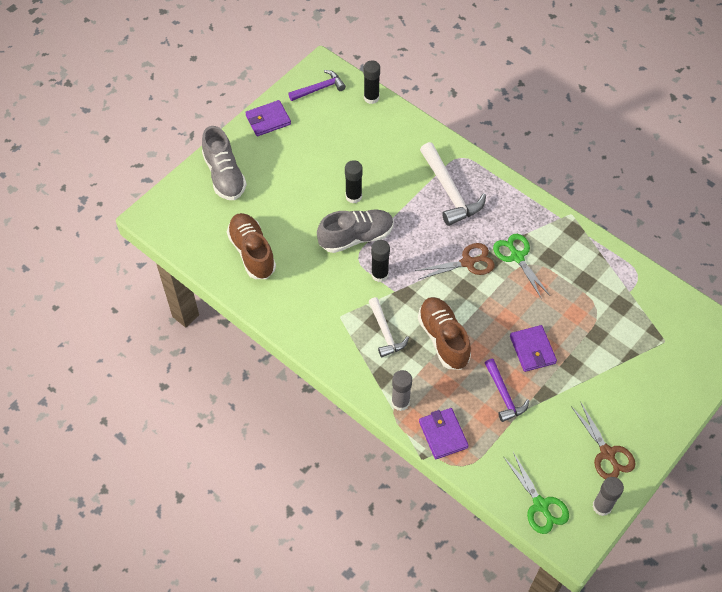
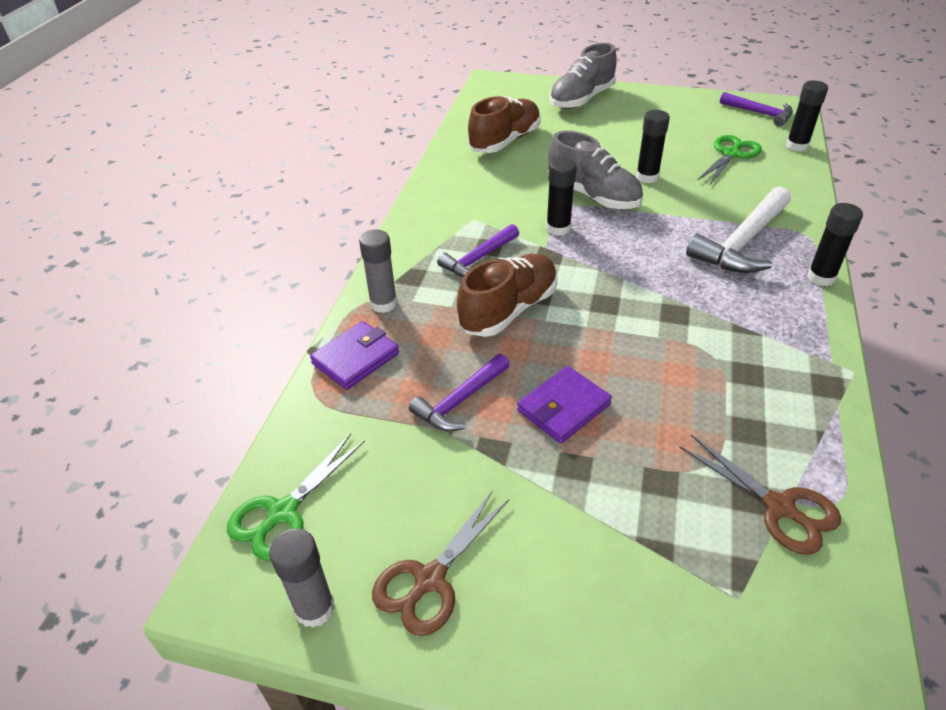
camera: 65 degrees right, 15 degrees down
(268, 120) = (678, 100): purple wallet -> none
(385, 332) = (478, 259): white hammer -> purple hammer
(467, 262) = (650, 293): brown scissors -> brown scissors (779, 507)
(499, 177) = (821, 277): none -> black glue stick
(517, 257) = (710, 337): green scissors -> green scissors (731, 154)

